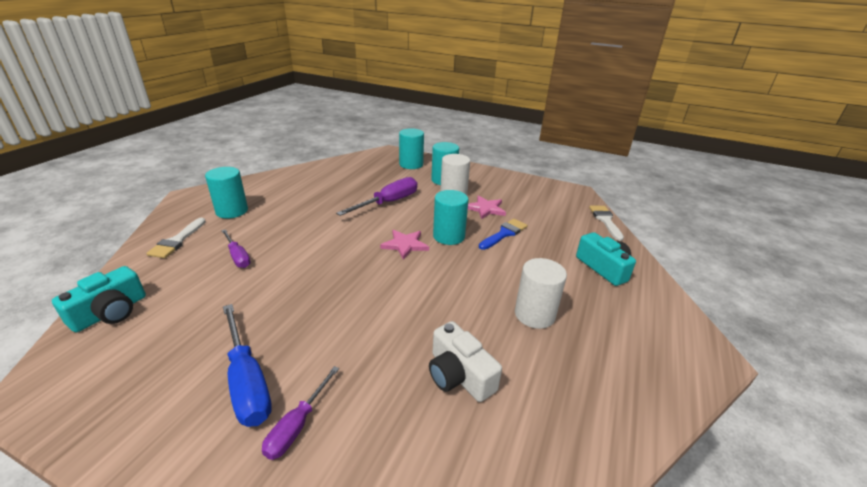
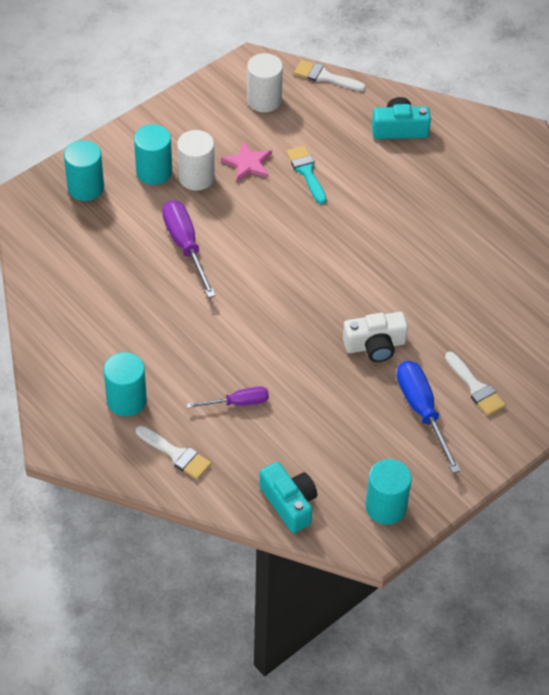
camera: 65 degrees left, 20 degrees up
(247, 381) = (422, 411): blue screwdriver -> blue screwdriver turned 105 degrees counterclockwise
(297, 425) = (476, 387): purple screwdriver -> white brush
(405, 245) = (286, 260): pink star -> none
(449, 236) = (288, 219): turquoise cylinder -> turquoise cylinder (386, 507)
(459, 375) = (473, 286): white camera -> white camera (375, 345)
(504, 233) = (306, 172): blue brush -> turquoise brush
(534, 314) = (434, 211): white cylinder -> white cylinder (264, 100)

